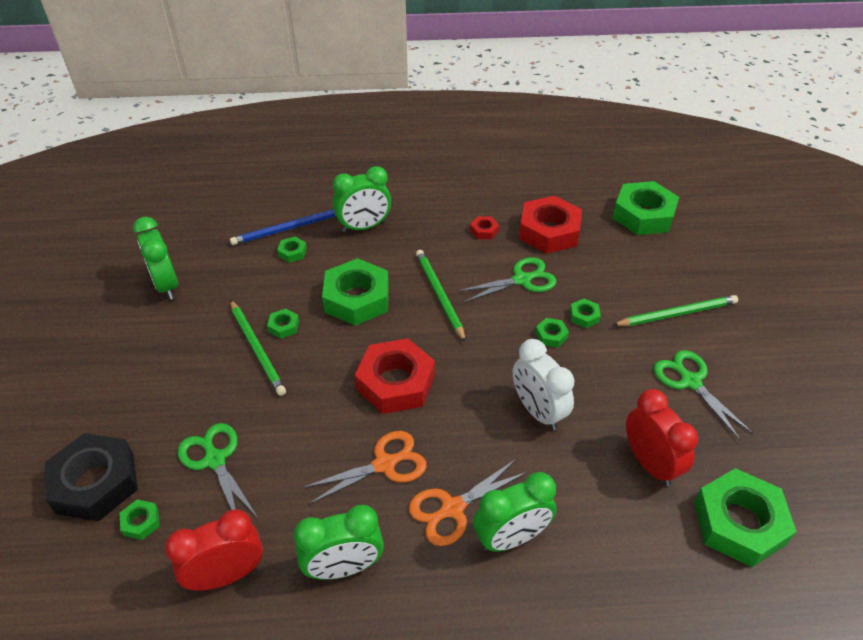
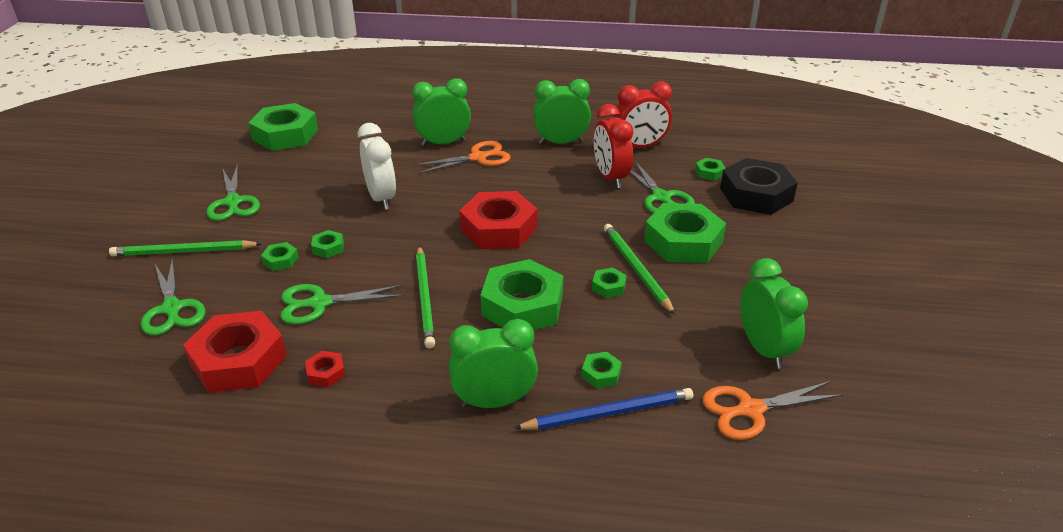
camera: 170 degrees left, 10 degrees down
(384, 464) = (522, 182): orange scissors -> orange scissors (751, 410)
(632, 261) = (172, 308): none -> green scissors
(643, 215) = (89, 368): green nut -> green nut (683, 241)
(650, 463) = (317, 163): red clock -> red clock (610, 177)

